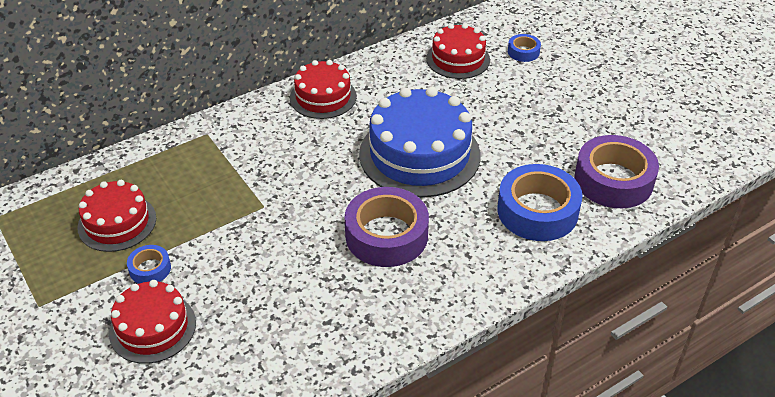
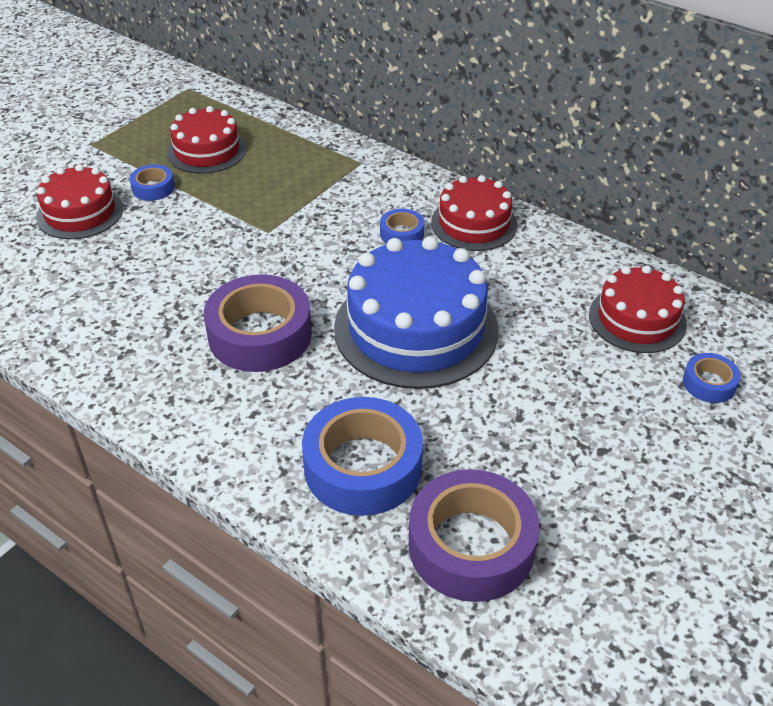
camera: 70 degrees right, 0 degrees up
(312, 135) = (402, 233): none -> blue tape

